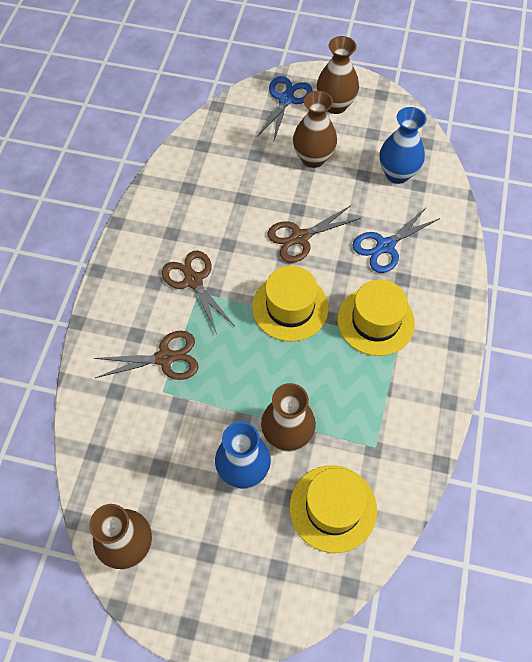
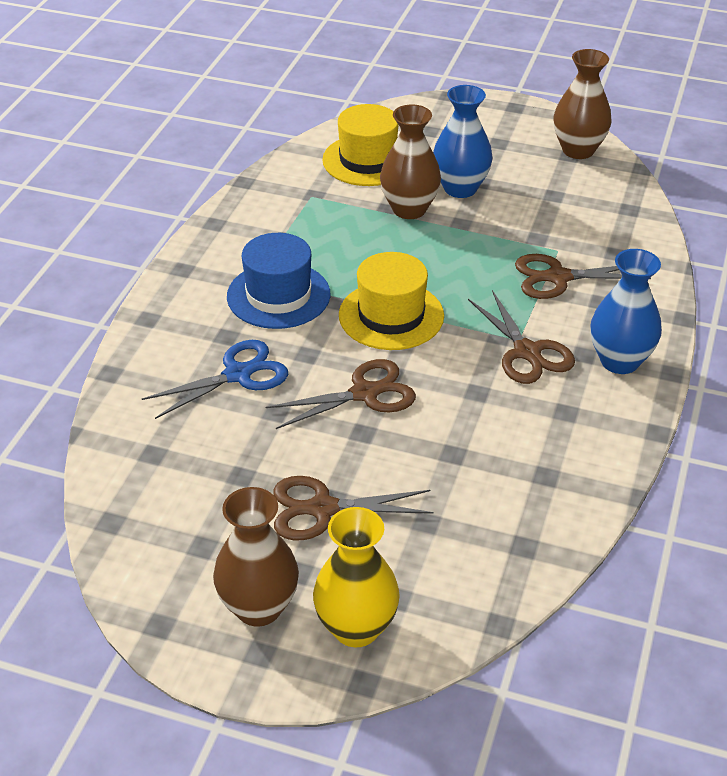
camera: 175 degrees left, 20 degrees down
(286, 99) = (356, 628): blue scissors -> yellow vase
(313, 158) = (322, 509): brown vase -> brown scissors
(375, 321) = (278, 295): yellow hat -> blue hat
(397, 174) = (182, 473): blue vase -> blue vase (619, 361)

